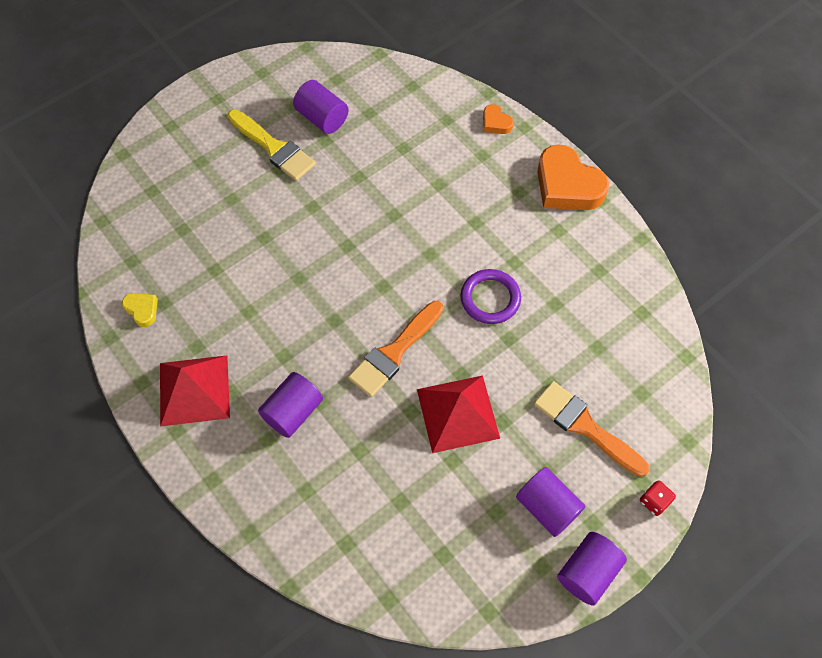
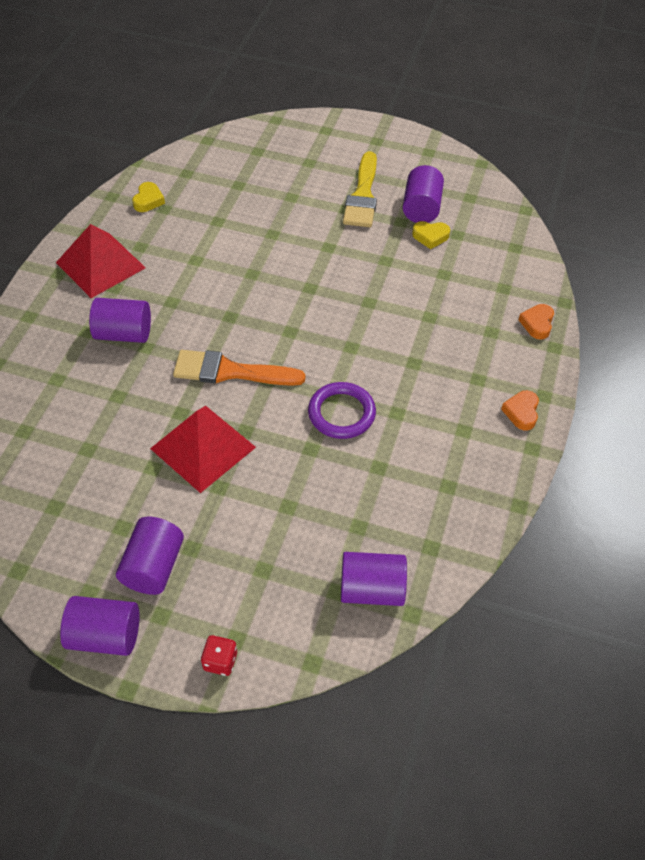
camera: 55 degrees right, 10 degrees down
(357, 131) = (430, 236): none -> yellow heart
(567, 185) = (521, 412): orange heart -> orange heart, size x0.47
(585, 426) = (262, 557): orange brush -> none
(653, 370) = (371, 589): none -> purple cylinder

